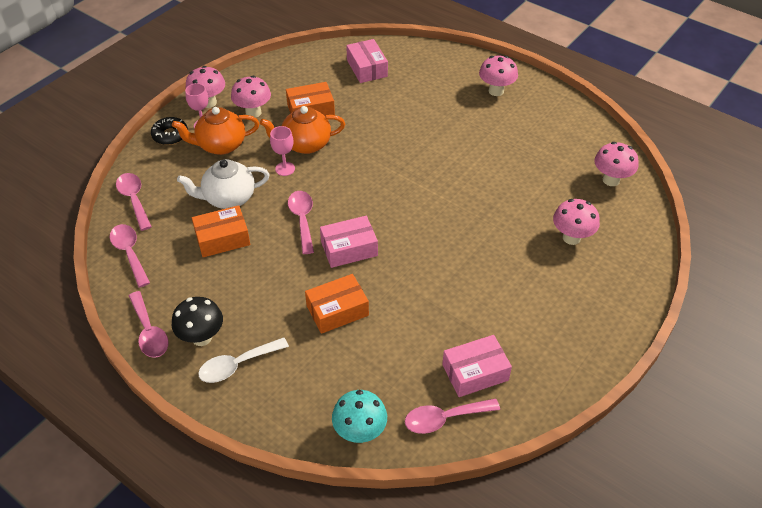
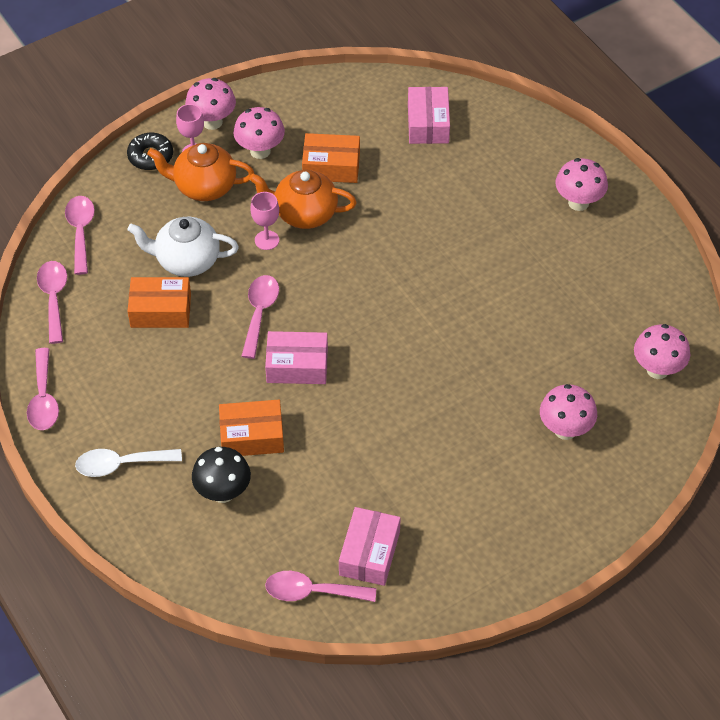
camera: 20 degrees right, 5 degrees up
(202, 337) = (95, 422): black mushroom -> black mushroom (223, 492)
(360, 432) = (217, 577): turquoise mushroom -> none
(475, 372) = (369, 553): pink box -> pink box turned 75 degrees counterclockwise

